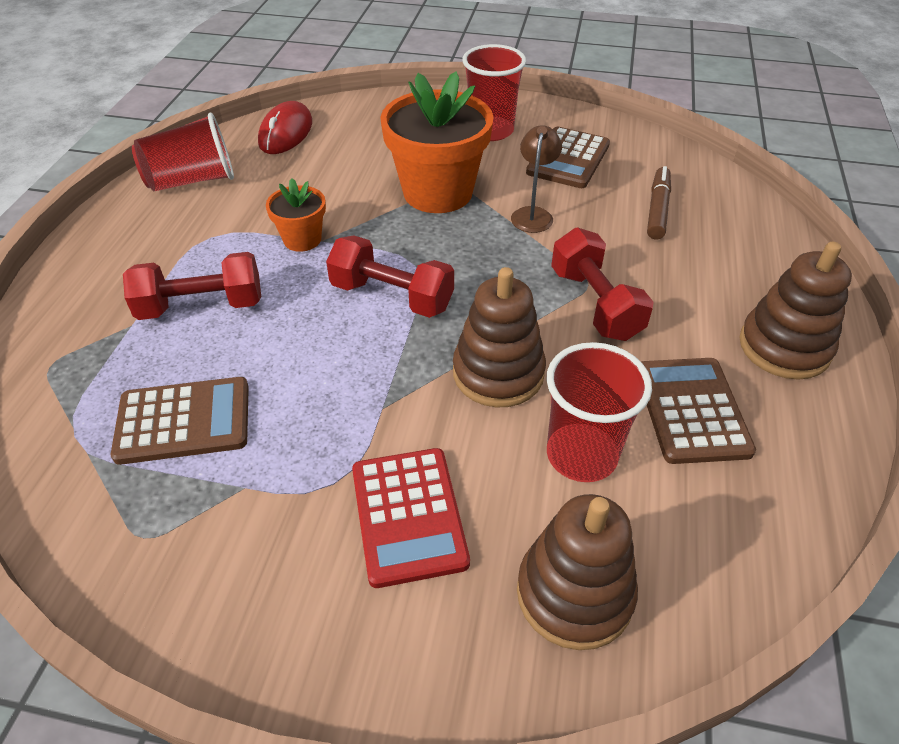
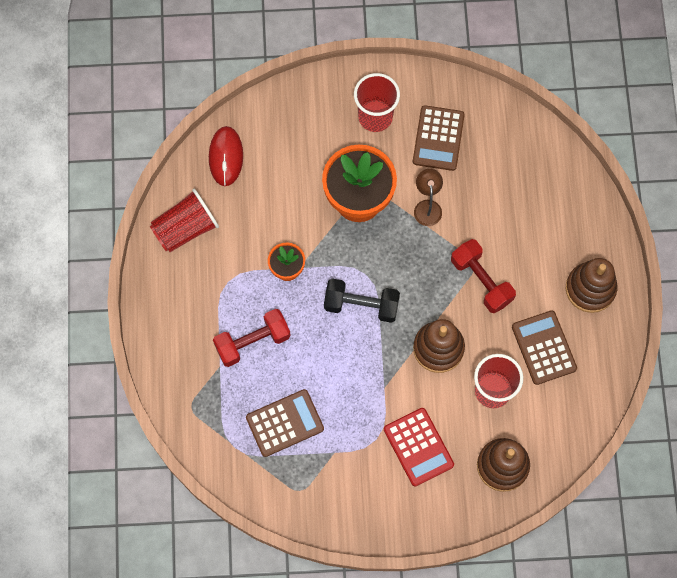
camera: 15 degrees left, 25 degrees up
(392, 296) = (361, 305): red dumbbell -> black dumbbell
(657, 209) = (507, 181): brown marker -> none

